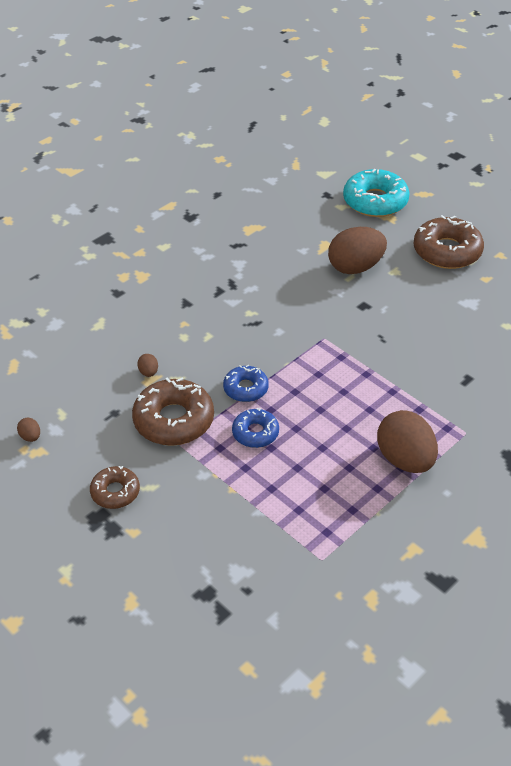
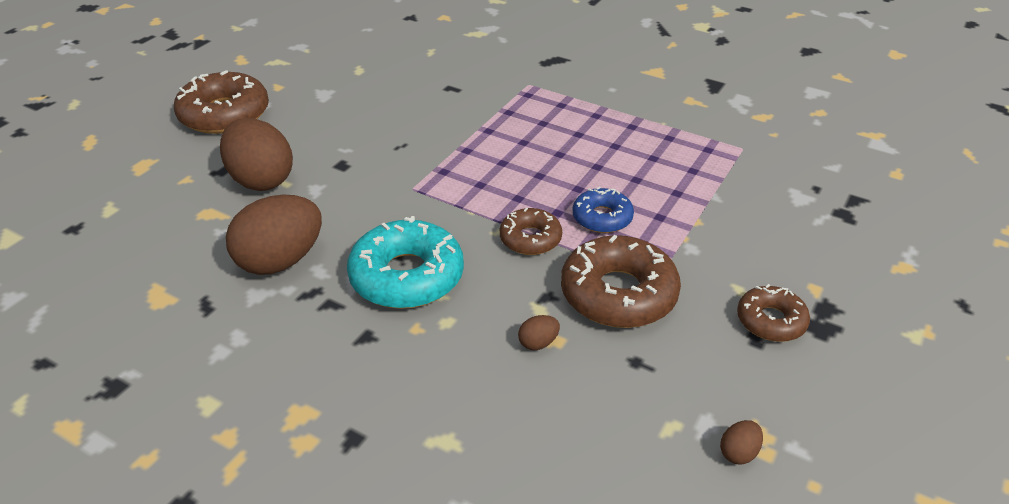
camera: 105 degrees left, 5 degrees down
(246, 388) = (530, 239): blue donut -> brown donut
(375, 201) = (101, 180): turquoise donut -> turquoise donut (407, 276)
(405, 459) = (584, 114): brown egg -> brown egg (281, 261)

